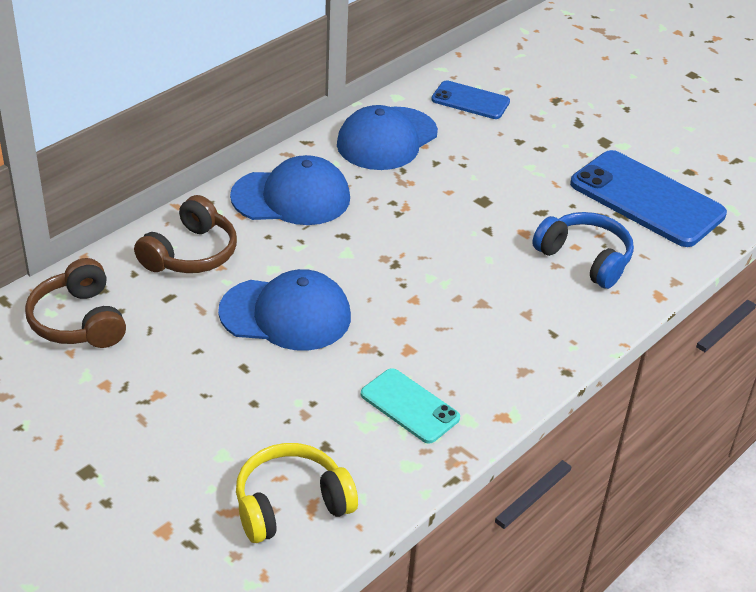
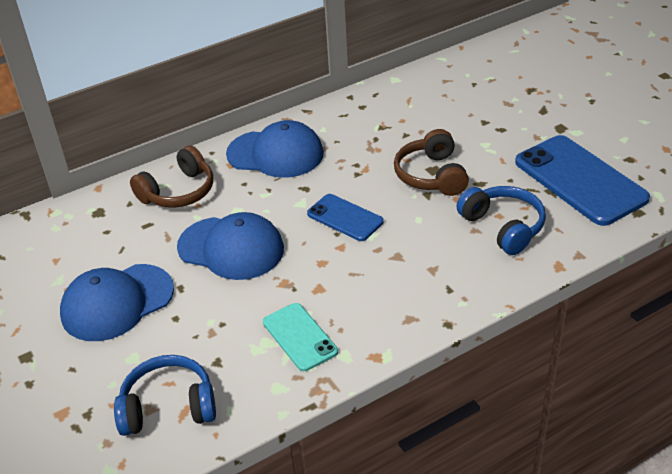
camera: 20 degrees right, 0 degrees up
(79, 321) = (72, 236): brown headphones -> brown headphones (431, 175)
(291, 504) = (168, 407): yellow headphones -> blue headphones
(387, 139) = (372, 113): blue cap -> blue cap (117, 302)
(470, 101) = (455, 86): blue phone -> blue phone (345, 218)

